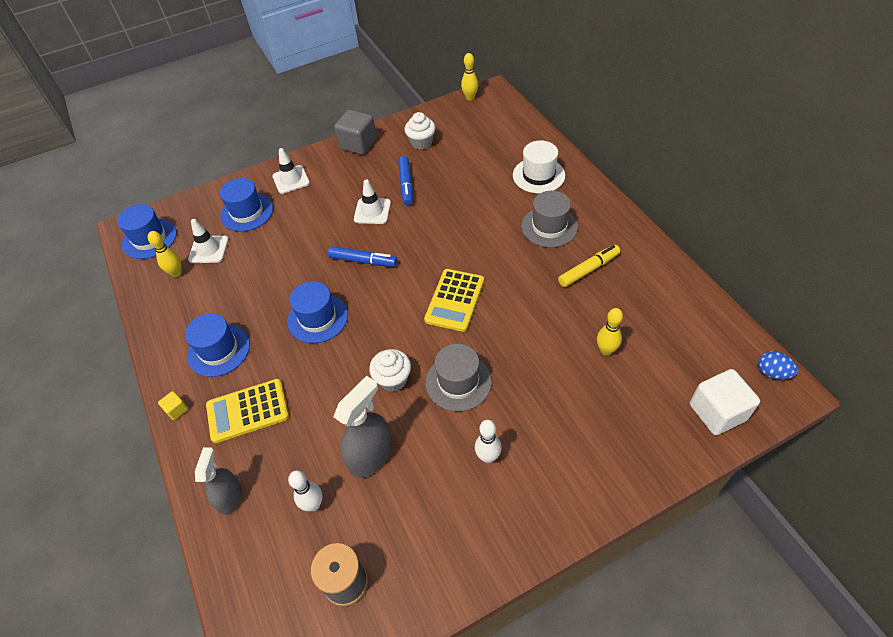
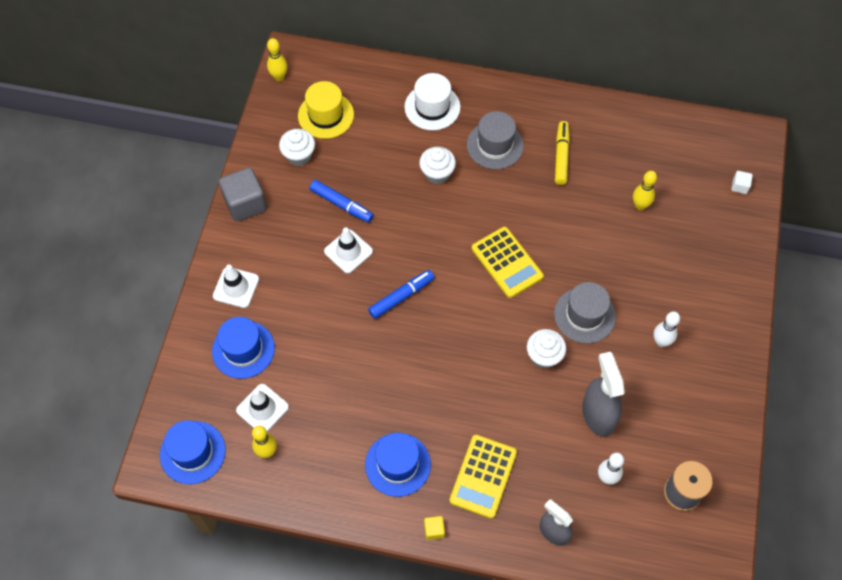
camera: 55 degrees left, 10 degrees up
(317, 318) = (433, 369): blue hat -> none
(467, 134) = (326, 115): none -> yellow hat
(487, 213) = (437, 173): none -> white cupcake
(717, 412) = (739, 186): white cube -> white cube, size x0.46
(772, 373) = (738, 132): blue egg -> none

